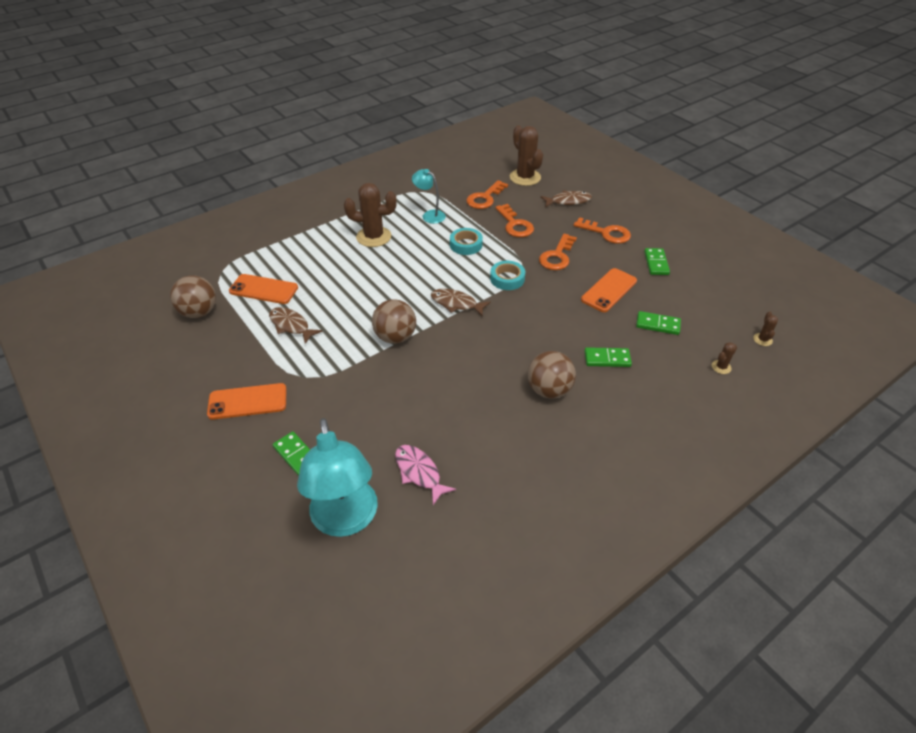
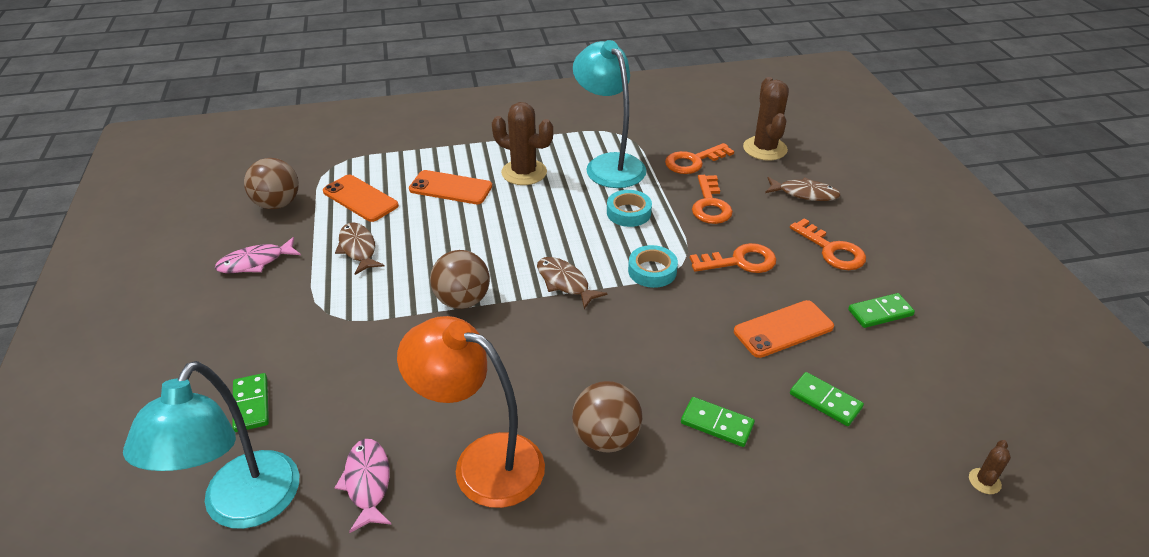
camera: 25 degrees right, 5 degrees down
(217, 359) = (255, 262): none -> pink fish
(247, 402) = (249, 321): orange phone -> orange phone (450, 188)
(429, 215) = (609, 164): turquoise lamp -> turquoise lamp, size x1.92
(484, 432) = (482, 462): none -> orange lamp
(557, 256) = (740, 261): orange key -> orange key turned 150 degrees counterclockwise
(656, 263) = (880, 312): green domino -> green domino turned 45 degrees clockwise
(721, 367) = (886, 499): brown cactus -> none

